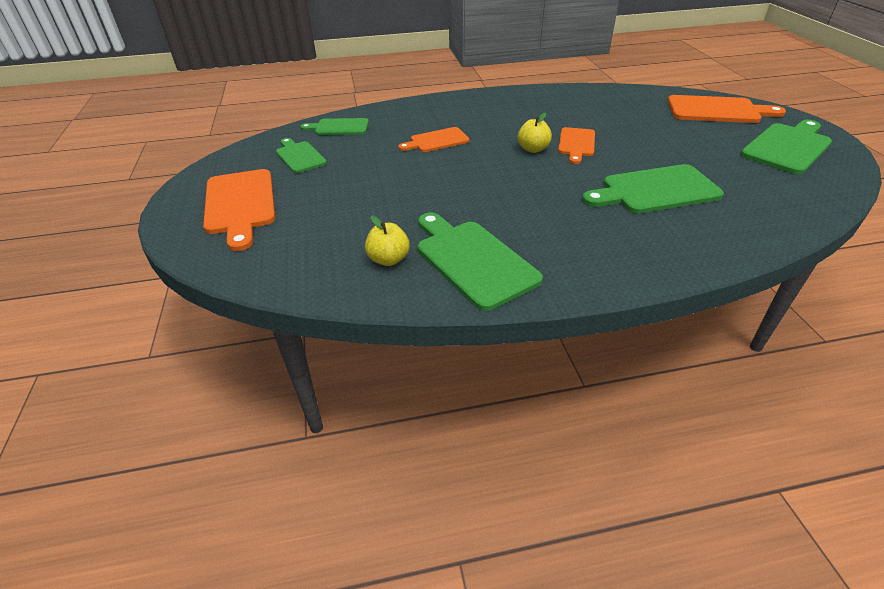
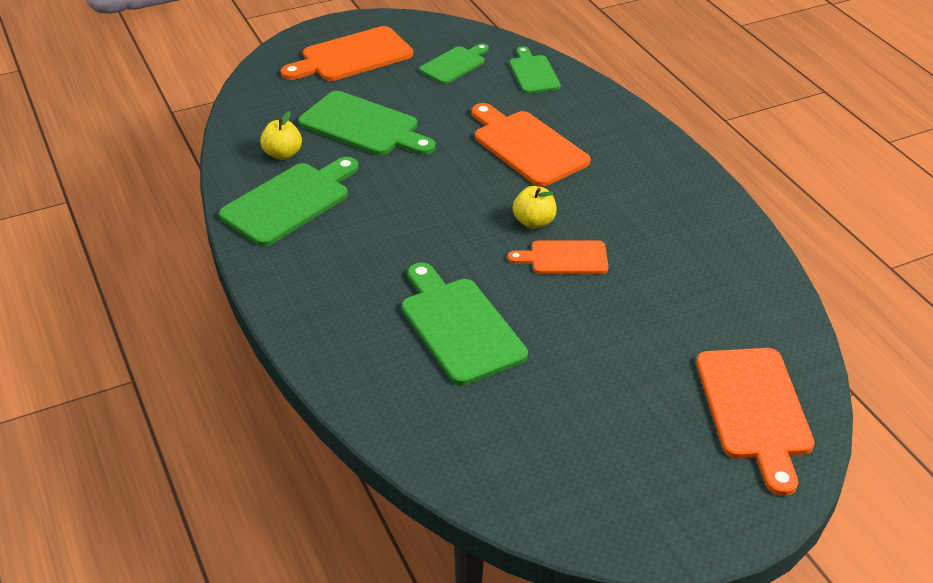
camera: 75 degrees right, 0 degrees up
(436, 141) = (527, 146): orange cutting board -> orange cutting board, size x1.65
(787, 147) = (641, 477): green cutting board -> green cutting board (363, 126)

